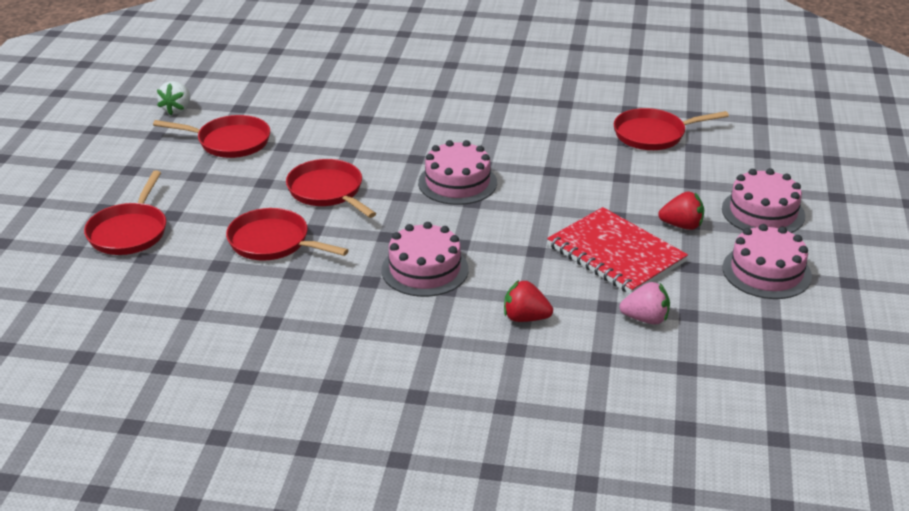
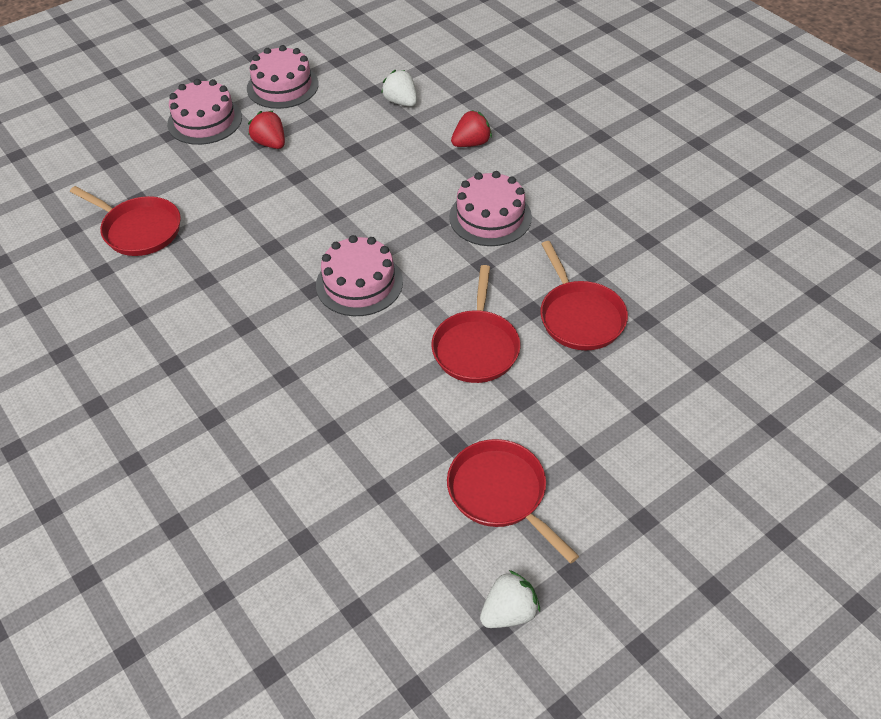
camera: 135 degrees left, 15 degrees up
(129, 232) = (701, 415): red pan -> none
(525, 318) = (471, 143): red strawberry -> red strawberry turned 90 degrees counterclockwise
(615, 254) = (347, 150): red notebook -> none
(645, 319) = (401, 102): pink strawberry -> white strawberry

